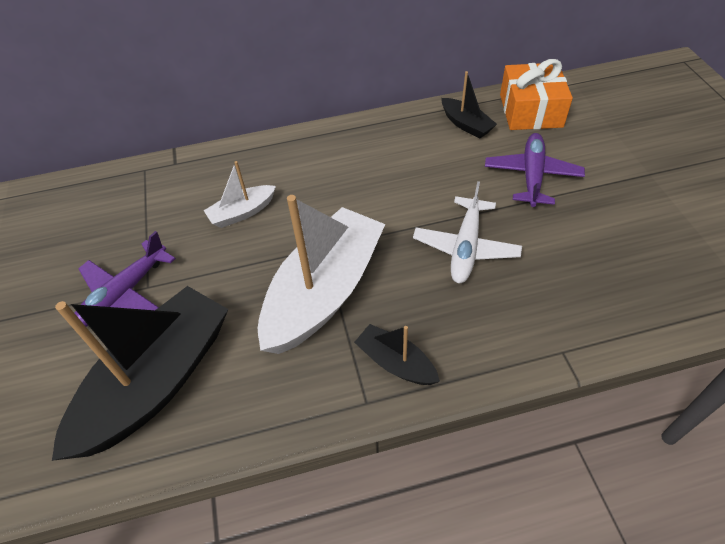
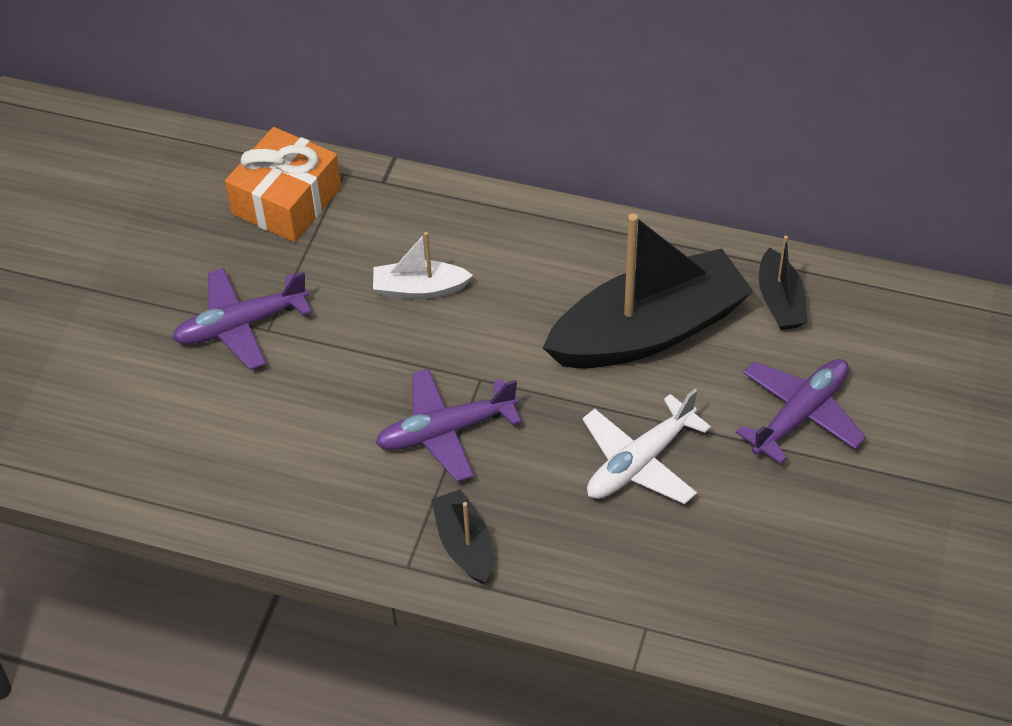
camera: 30 degrees right, 0 degrees up
(157, 382) = (223, 439): black boat -> black boat (648, 331)
(324, 292) = (445, 431): white boat -> purple plane
(530, 110) = (886, 323): orange gift -> orange gift (287, 201)

